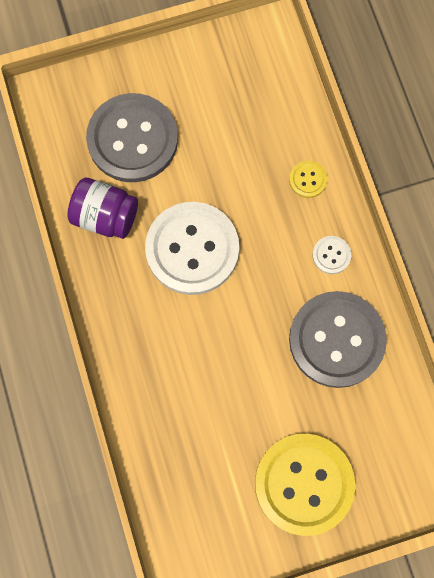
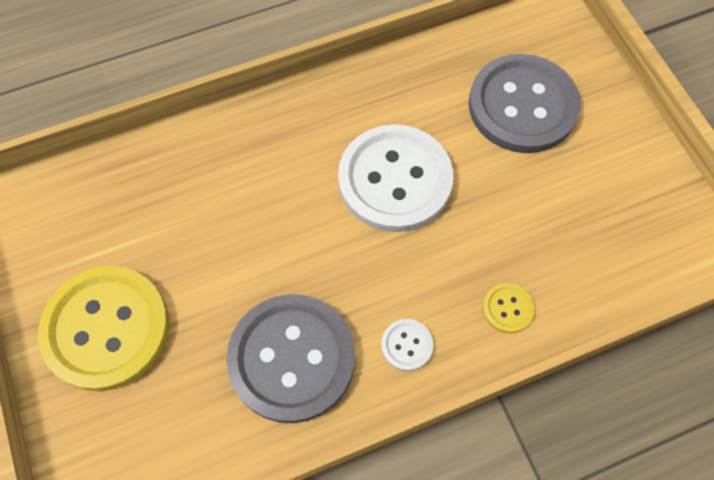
camera: 85 degrees right, 10 degrees down
(105, 216) = (423, 88): purple jar -> none

